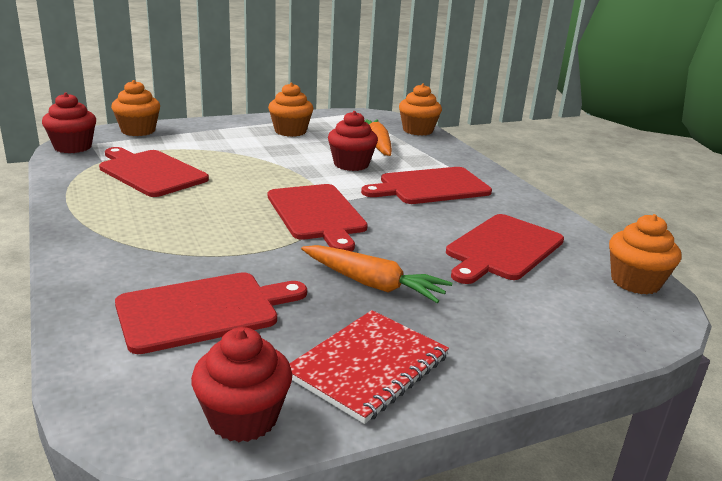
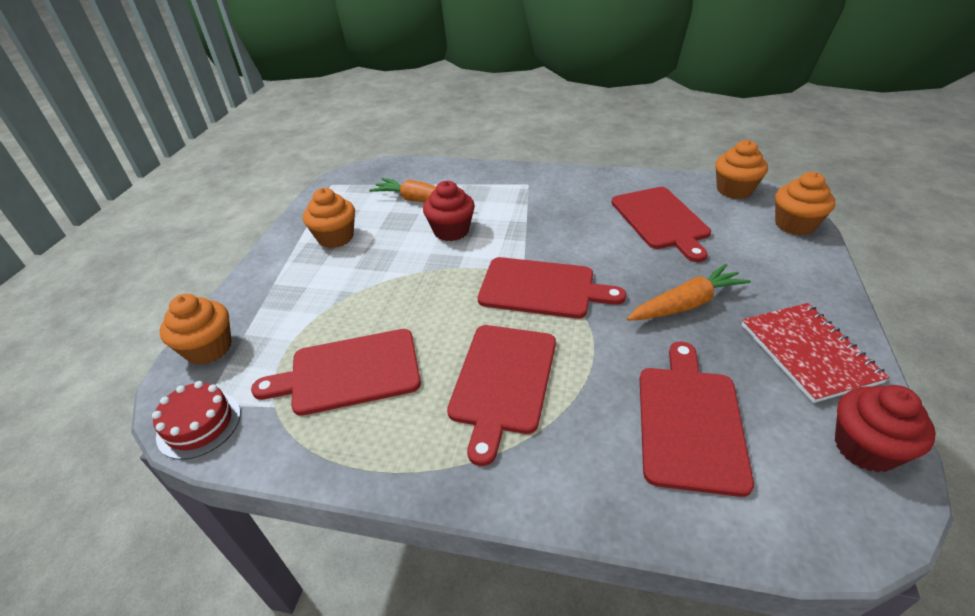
camera: 50 degrees left, 15 degrees up
(73, 147) = (199, 424): red cupcake -> red cake
(418, 130) = (410, 168): orange cupcake -> orange cupcake (795, 225)
(430, 187) = (532, 208): red cutting board -> red cutting board (503, 381)

